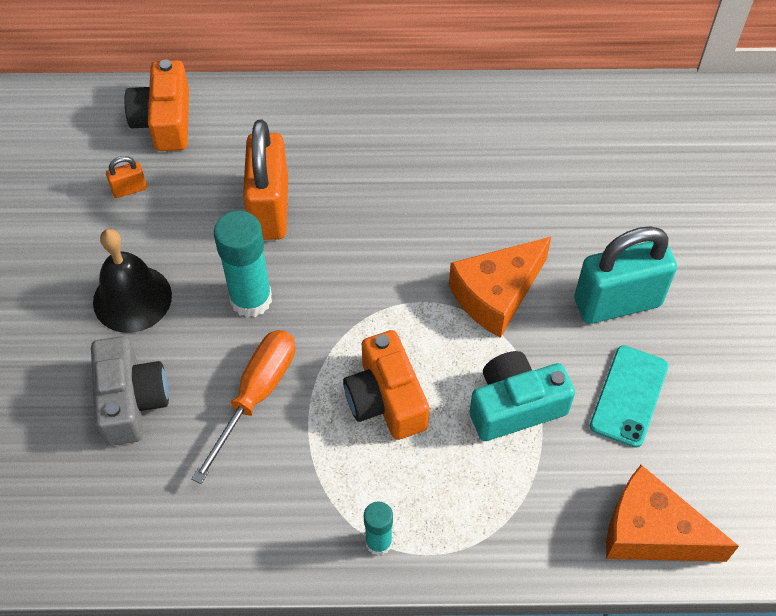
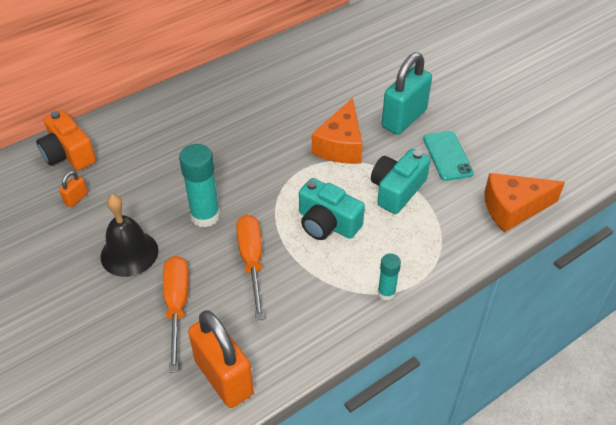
camera: 35 degrees left, 10 degrees down
(131, 401) = (177, 306): grey camera -> orange screwdriver
(269, 209) = (176, 166): orange padlock -> orange padlock (224, 377)
(386, 399) = (327, 223): orange camera -> turquoise camera

